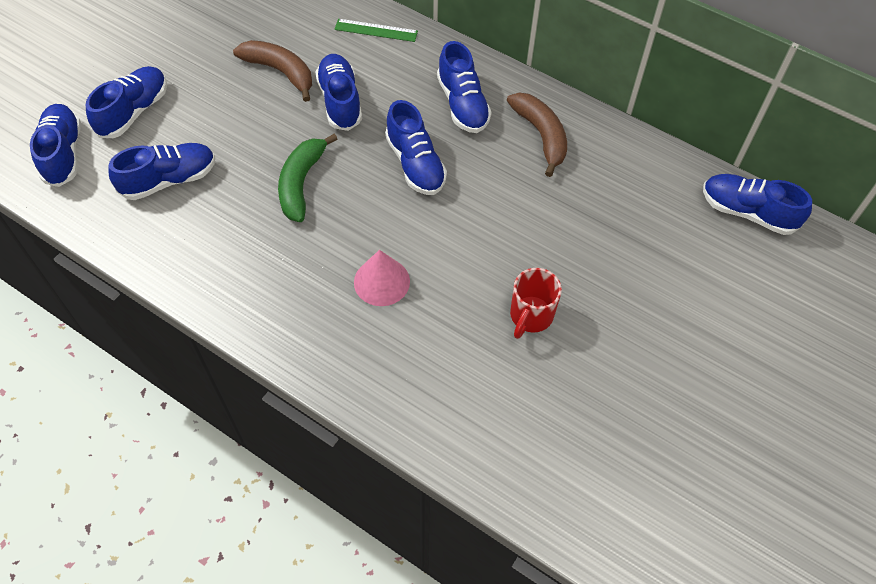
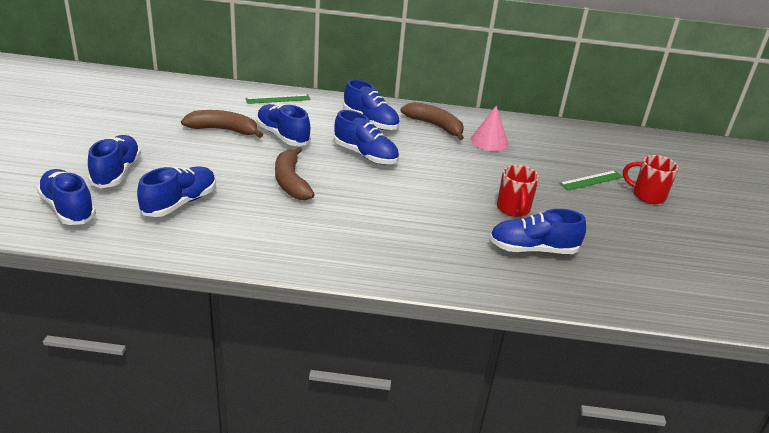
camera: 30 degrees left, 25 degrees down
(301, 183) = (290, 182): green banana -> brown banana
(381, 281) = (397, 218): pink cone -> pink cone (489, 141)
(678, 301) = (591, 180): none -> green ruler
(734, 355) = (647, 195): none -> red mug
(747, 212) = (587, 134): blue shoe -> blue shoe (532, 249)

